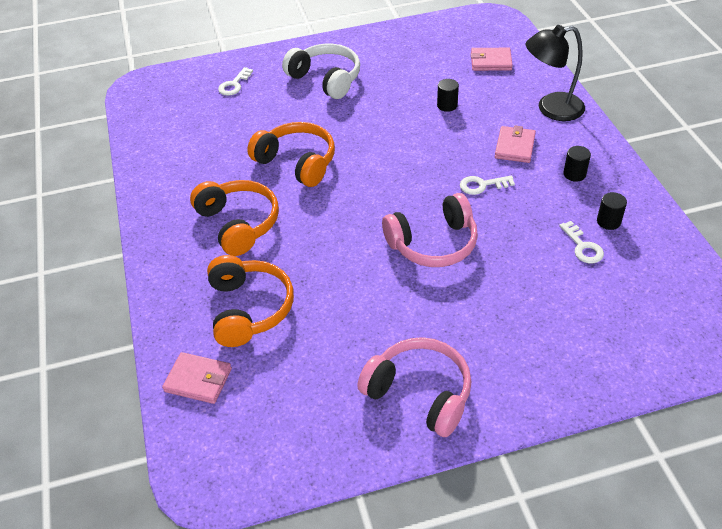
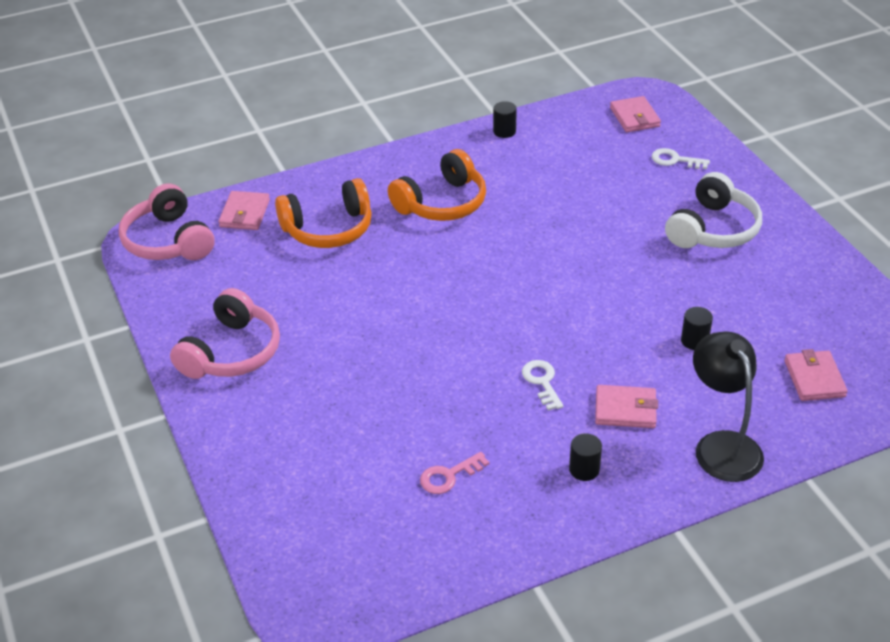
camera: 80 degrees right, 5 degrees down
(166, 97) = (634, 117): none -> pink wallet
(297, 162) = (547, 228): orange headphones -> none
(433, 243) = (435, 347): pink headphones -> pink headphones (168, 241)
(583, 247) = (448, 476): white key -> pink key
(608, 221) = (498, 502): black cylinder -> black cylinder (504, 131)

